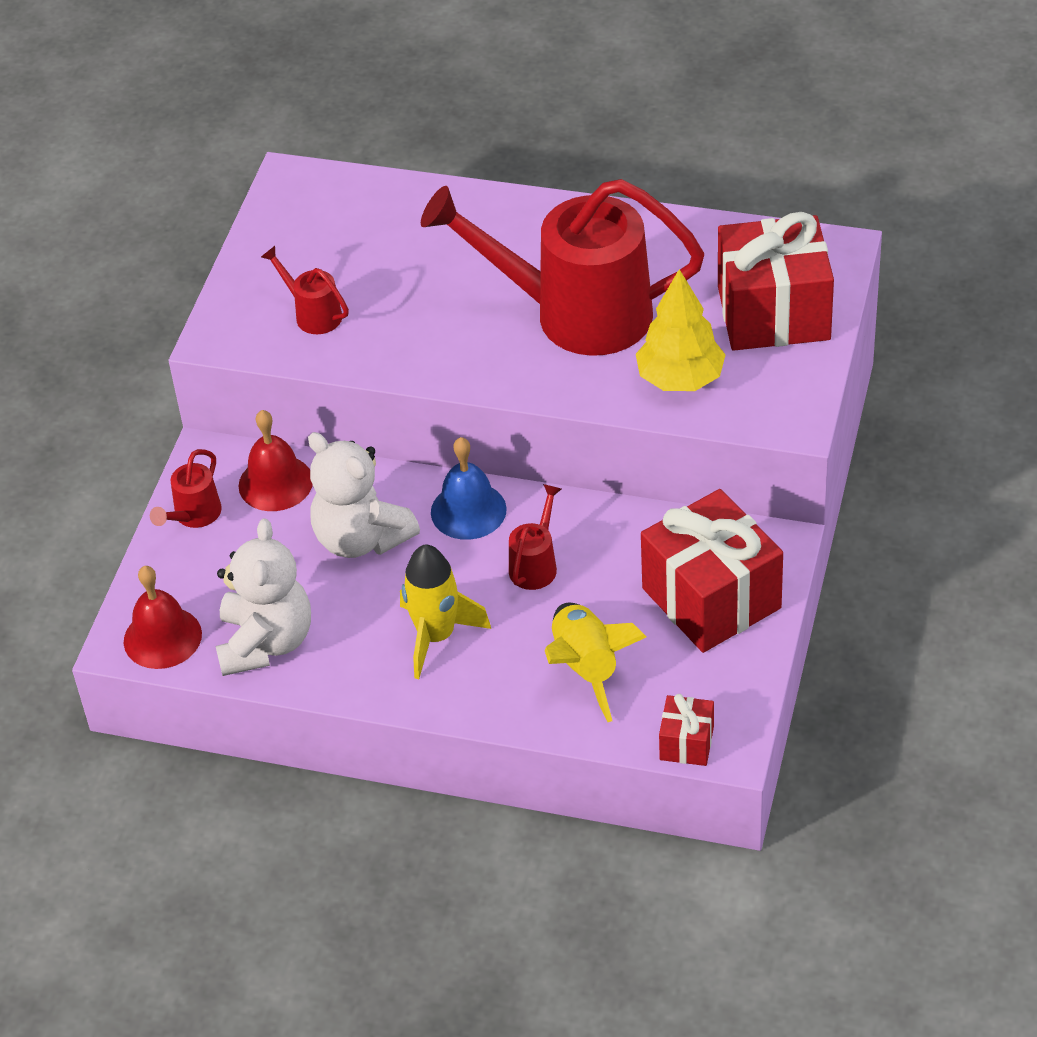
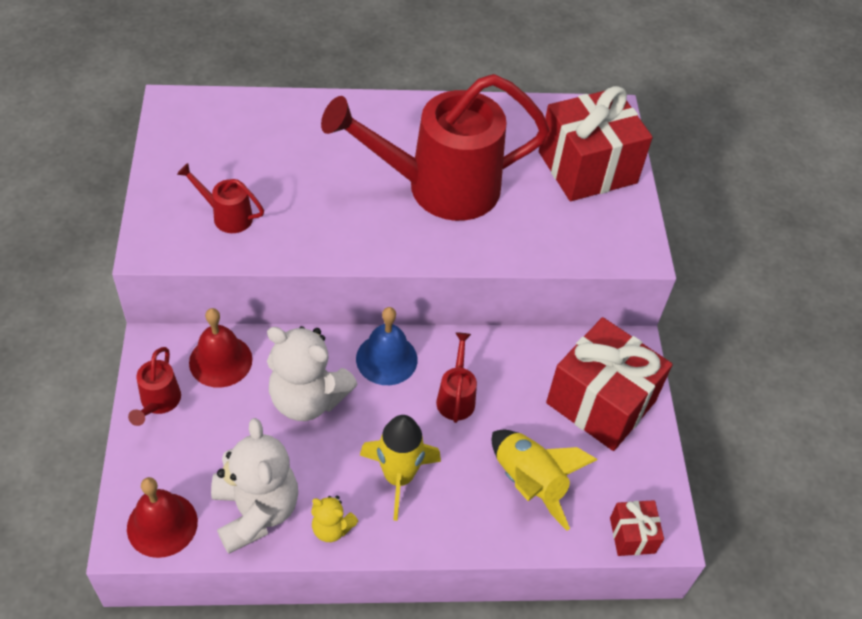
camera: 25 degrees left, 5 degrees up
(343, 674) = (331, 528): none -> yellow teddy bear
(680, 379) = (541, 230): yellow tree -> none

